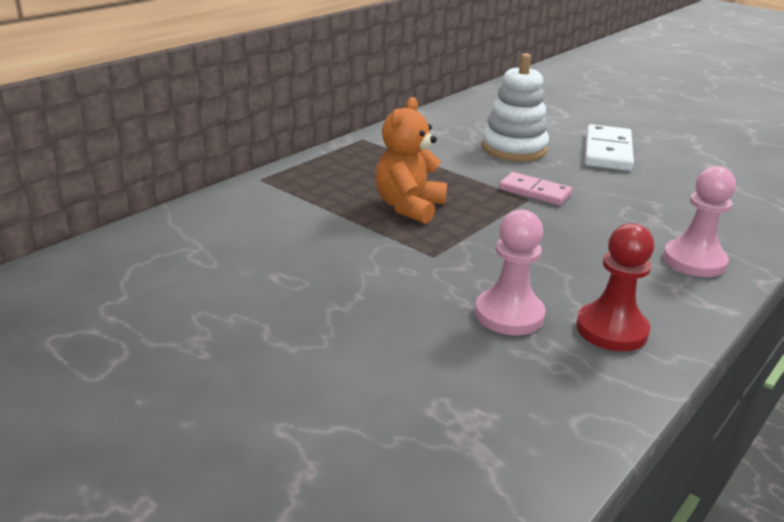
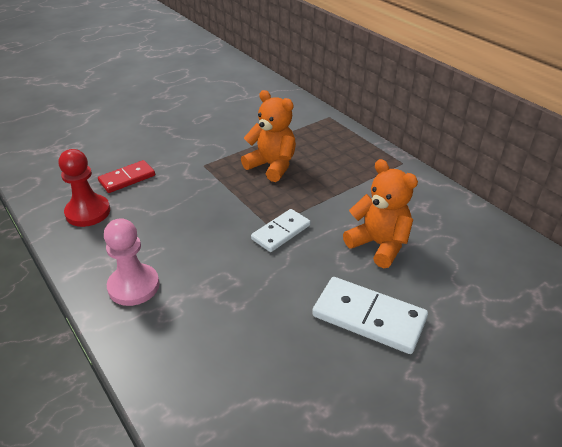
camera: 105 degrees right, 10 degrees up
(509, 314) = (127, 178): pink pawn -> red domino
(514, 149) = (379, 245): white stacking toy -> orange teddy bear
(534, 192) = (281, 232): pink domino -> white domino

